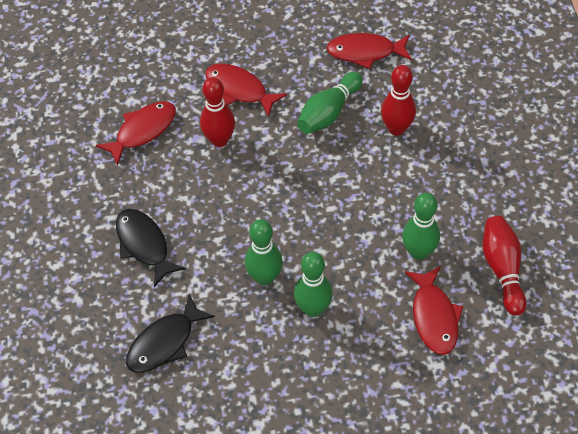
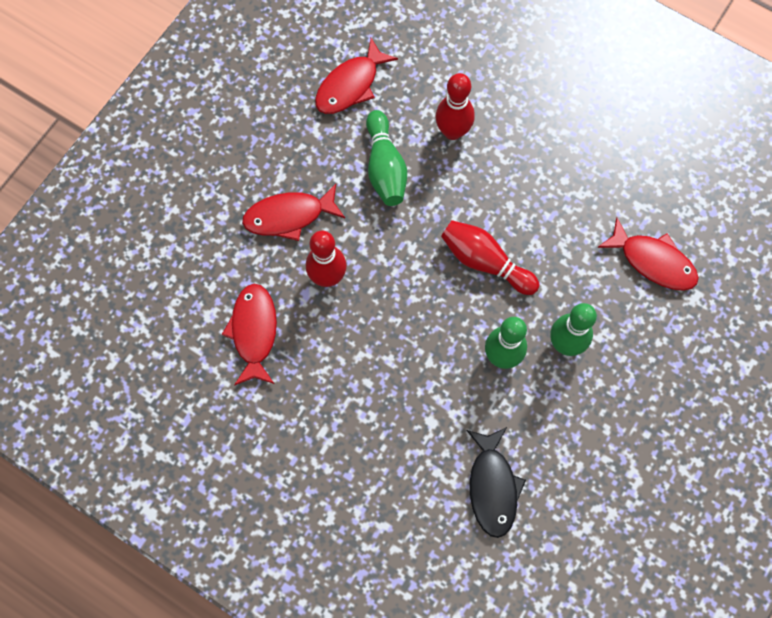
camera: 50 degrees left, 15 degrees up
(144, 245) = (378, 426): black fish -> none
(418, 252) = (585, 220): green bowling pin -> none
(502, 269) = (656, 175): red bowling pin -> red bowling pin (485, 262)

